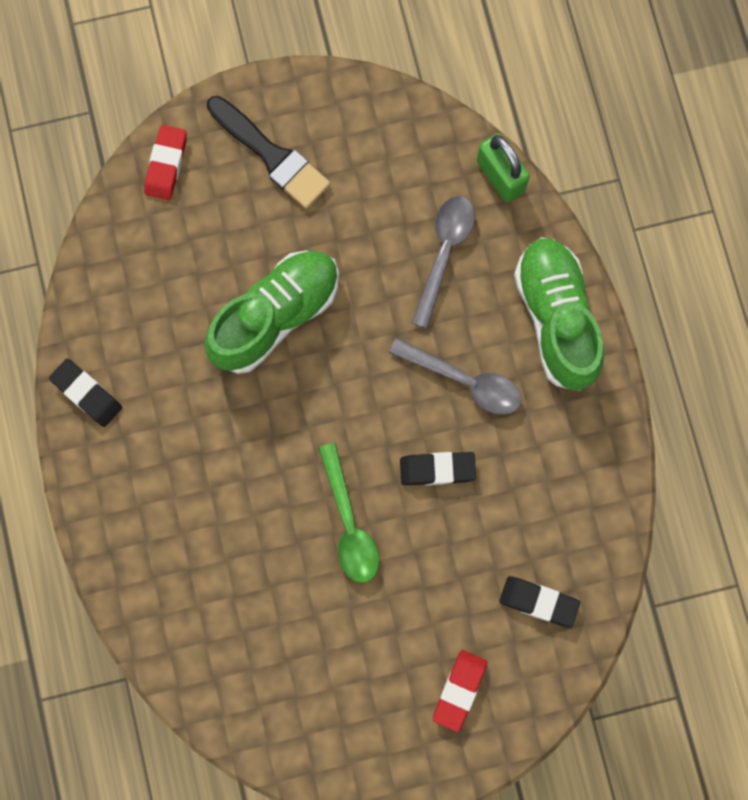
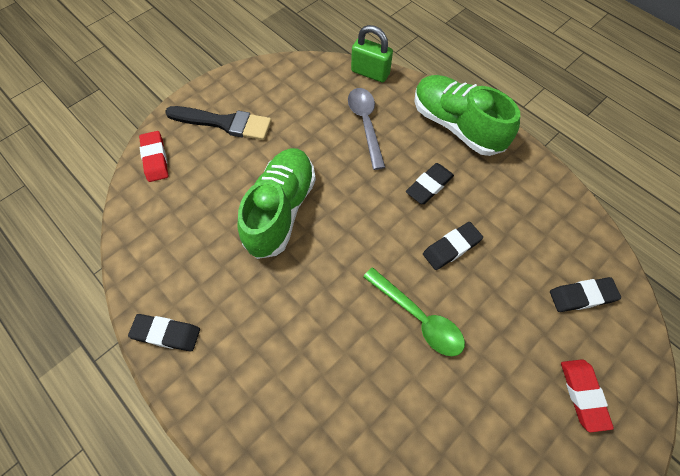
camera: 30 degrees left, 15 degrees down
(464, 381) = (429, 186): grey spoon -> black eraser

